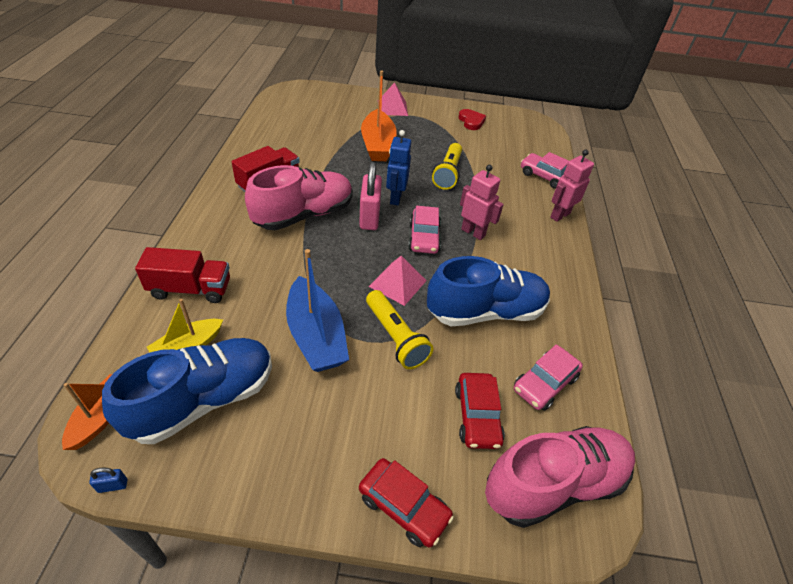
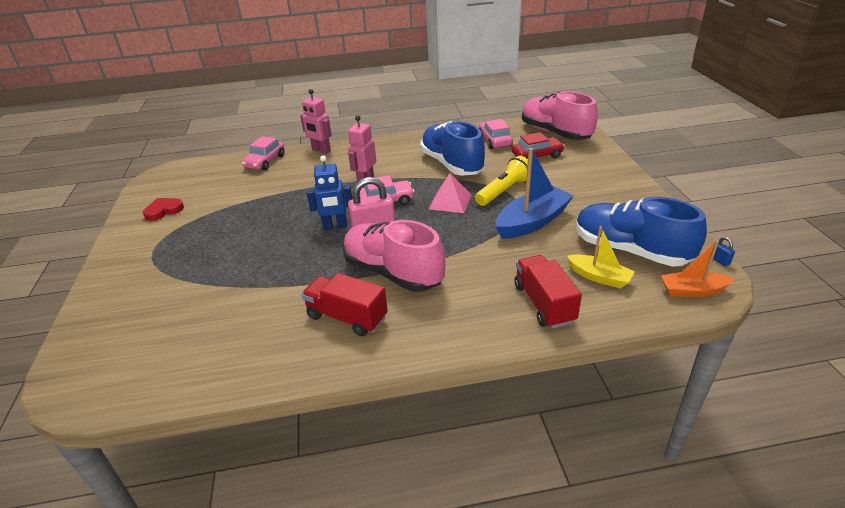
camera: 100 degrees left, 10 degrees down
(378, 145) = (233, 260): orange boat -> none
(392, 108) = (132, 271): pink pyramid -> none
(404, 506) = (611, 166): red car -> none
(448, 173) = (278, 207): yellow flashlight -> none
(544, 383) = (494, 140): pink car -> pink car turned 135 degrees counterclockwise

